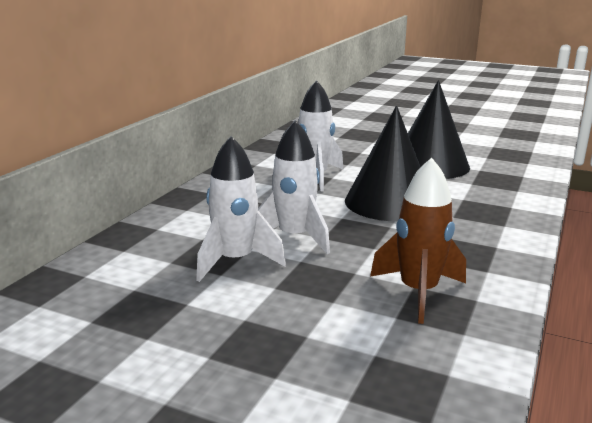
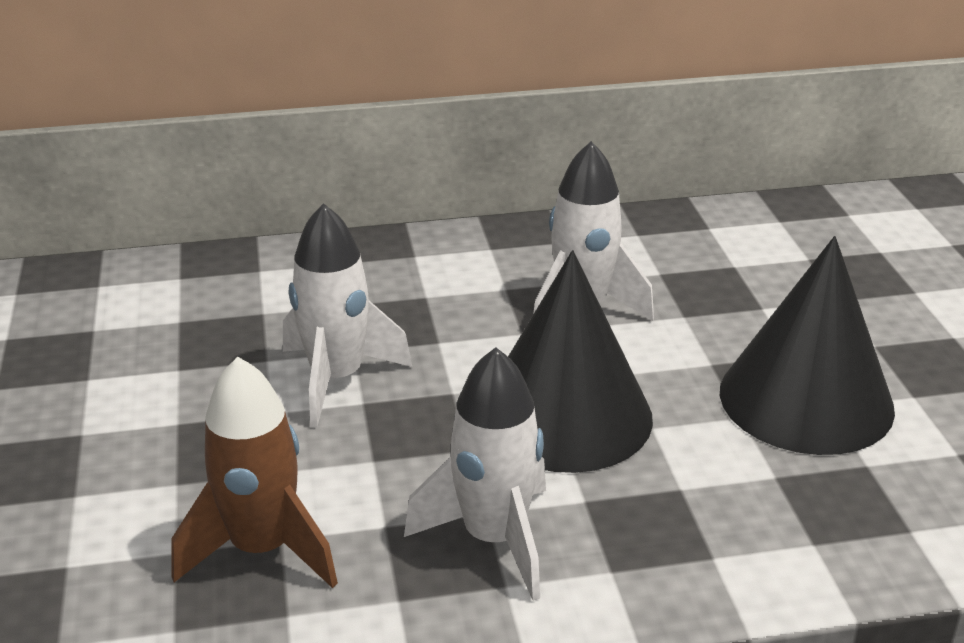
camera: 55 degrees right, 10 degrees up
(235, 261) = (221, 364): white rocket -> white rocket (494, 539)

